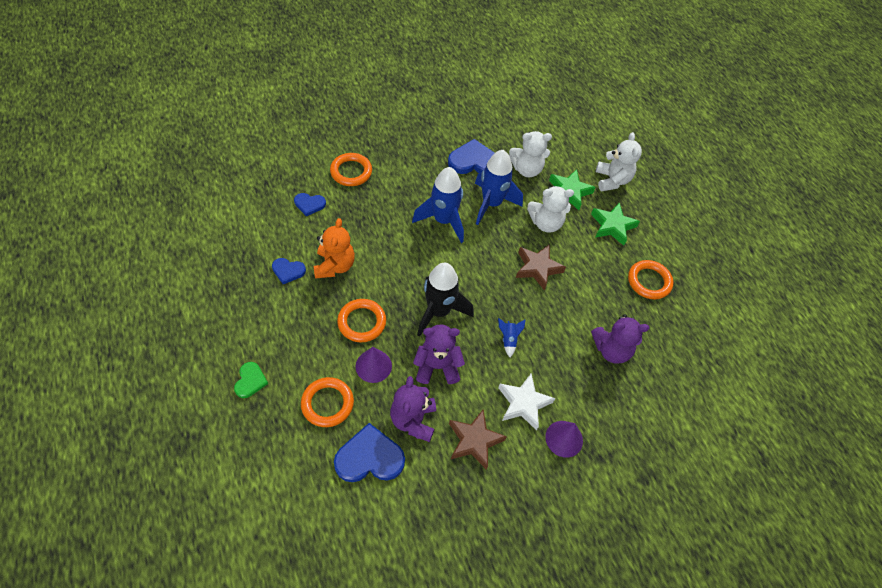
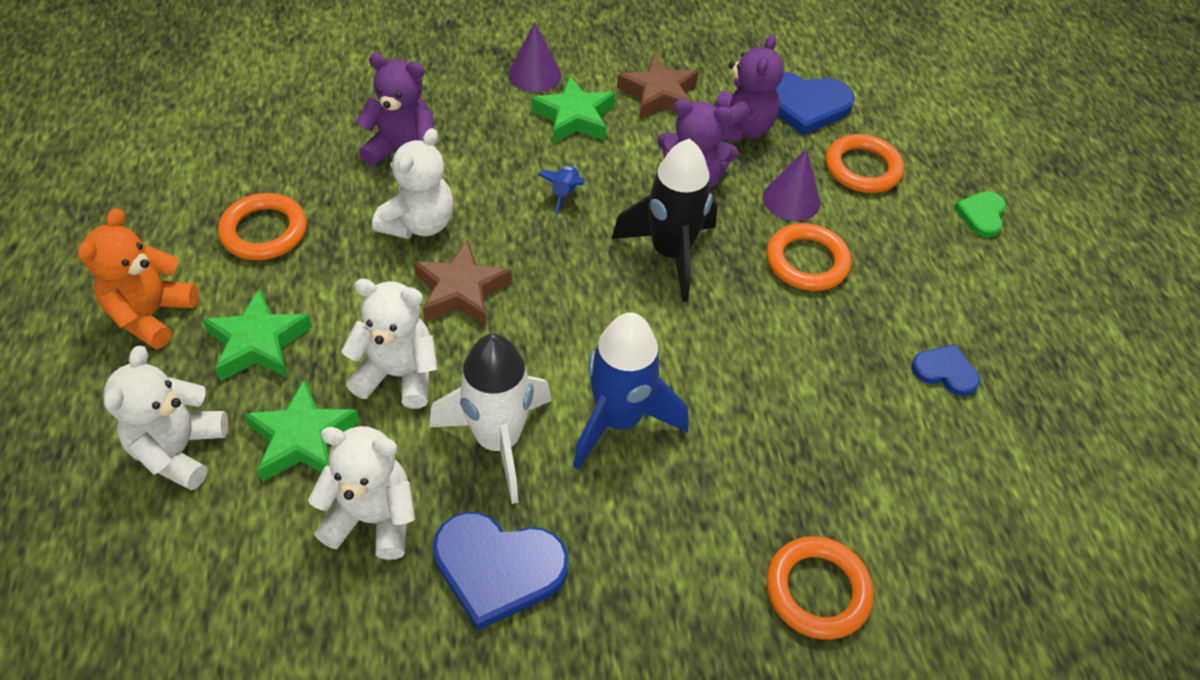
camera: 165 degrees left, 5 degrees down
(309, 204) = (915, 514): blue heart -> none
(334, 266) = (855, 365): orange teddy bear -> orange teddy bear (151, 315)
(491, 204) = (498, 441): blue rocket -> white rocket
(523, 403) = (574, 117): white star -> green star
(577, 302) = (419, 224): none -> white teddy bear

